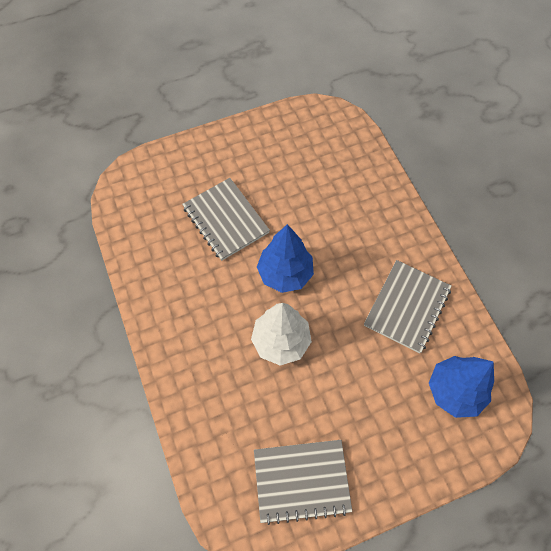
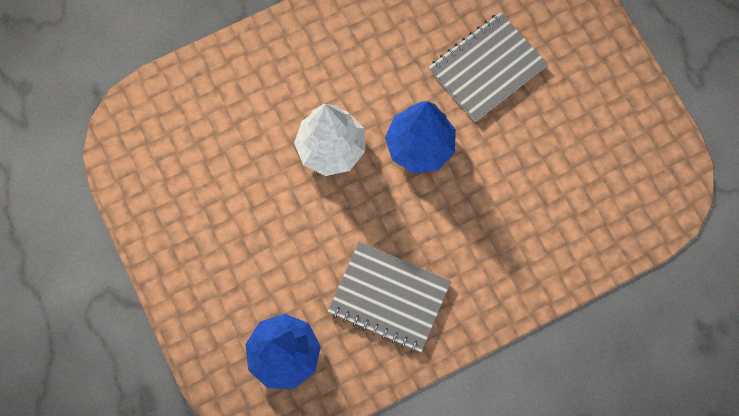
camera: 85 degrees right, 10 degrees up
(301, 480) = (175, 182): grey notebook -> none

